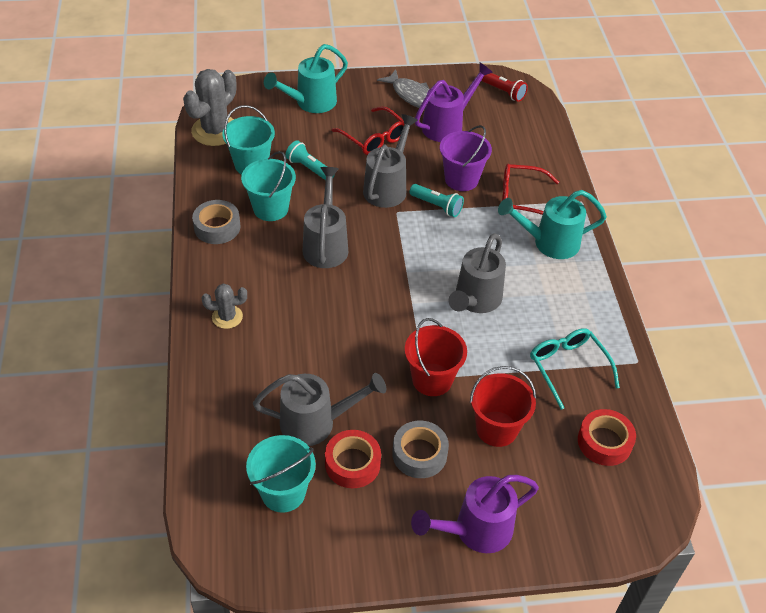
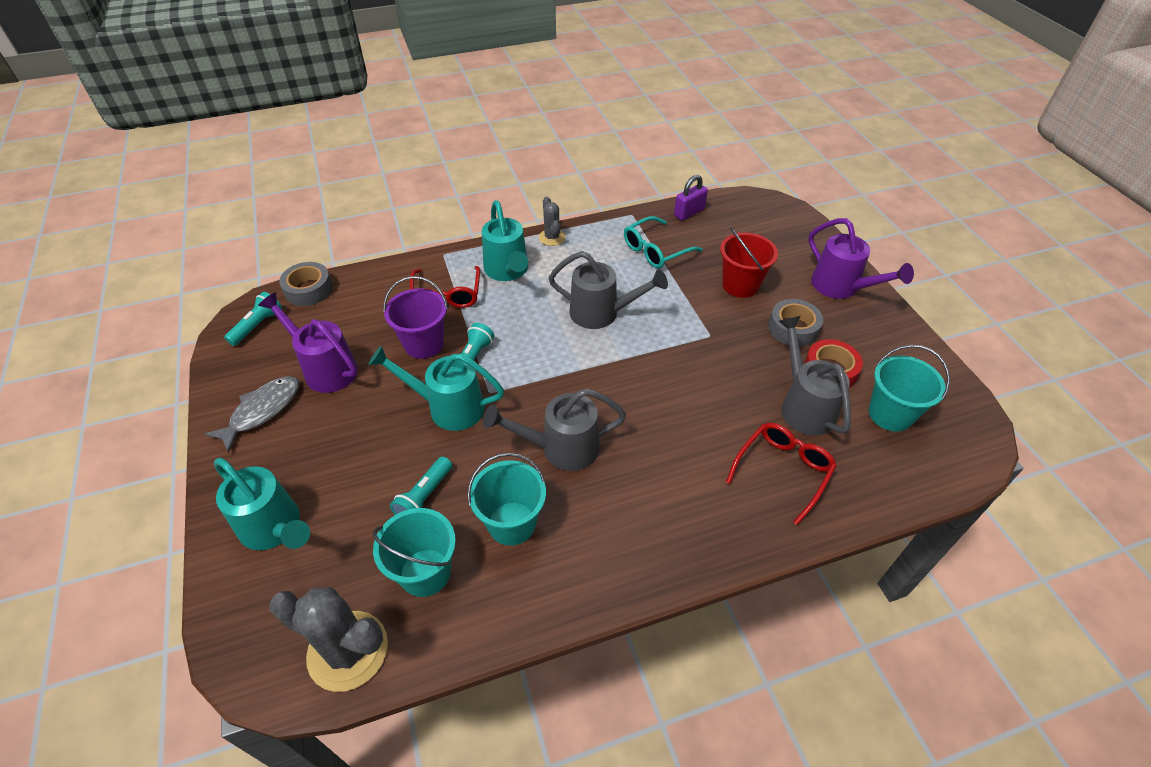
camera: 100 degrees left, 0 degrees up
(217, 227) = (563, 580): grey tape -> grey tape (309, 289)
(227, 317) = (709, 521): grey cactus -> grey cactus (552, 237)
(373, 138) = (354, 437): red glasses -> red glasses (782, 471)
(387, 187) = (448, 407): grey watering can -> turquoise watering can
(432, 379) = (710, 331): red bucket -> none
(503, 92) = (257, 326): red flashlight -> turquoise flashlight
(604, 442) = (719, 228): red tape -> none
(638, 419) = (689, 212): none -> purple padlock

